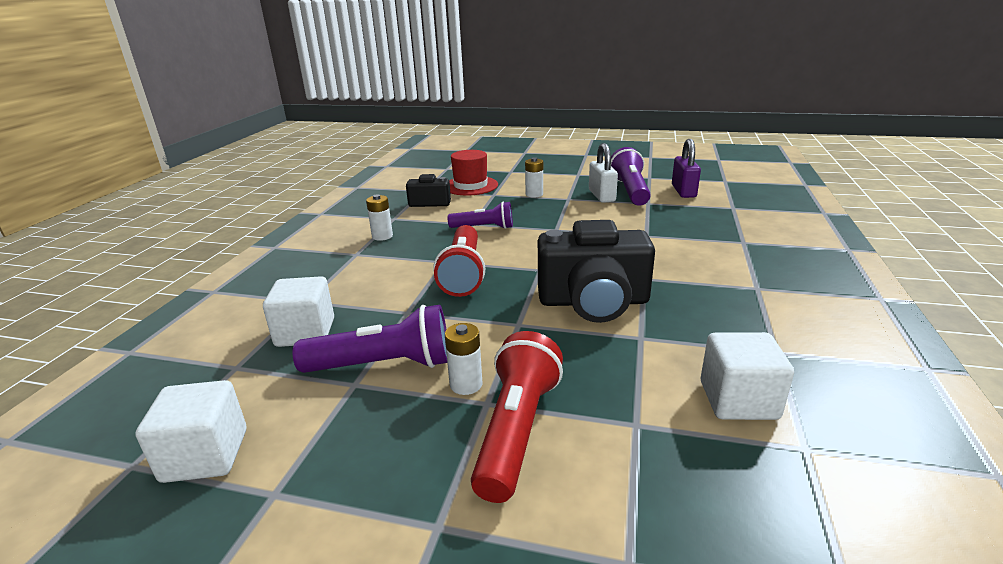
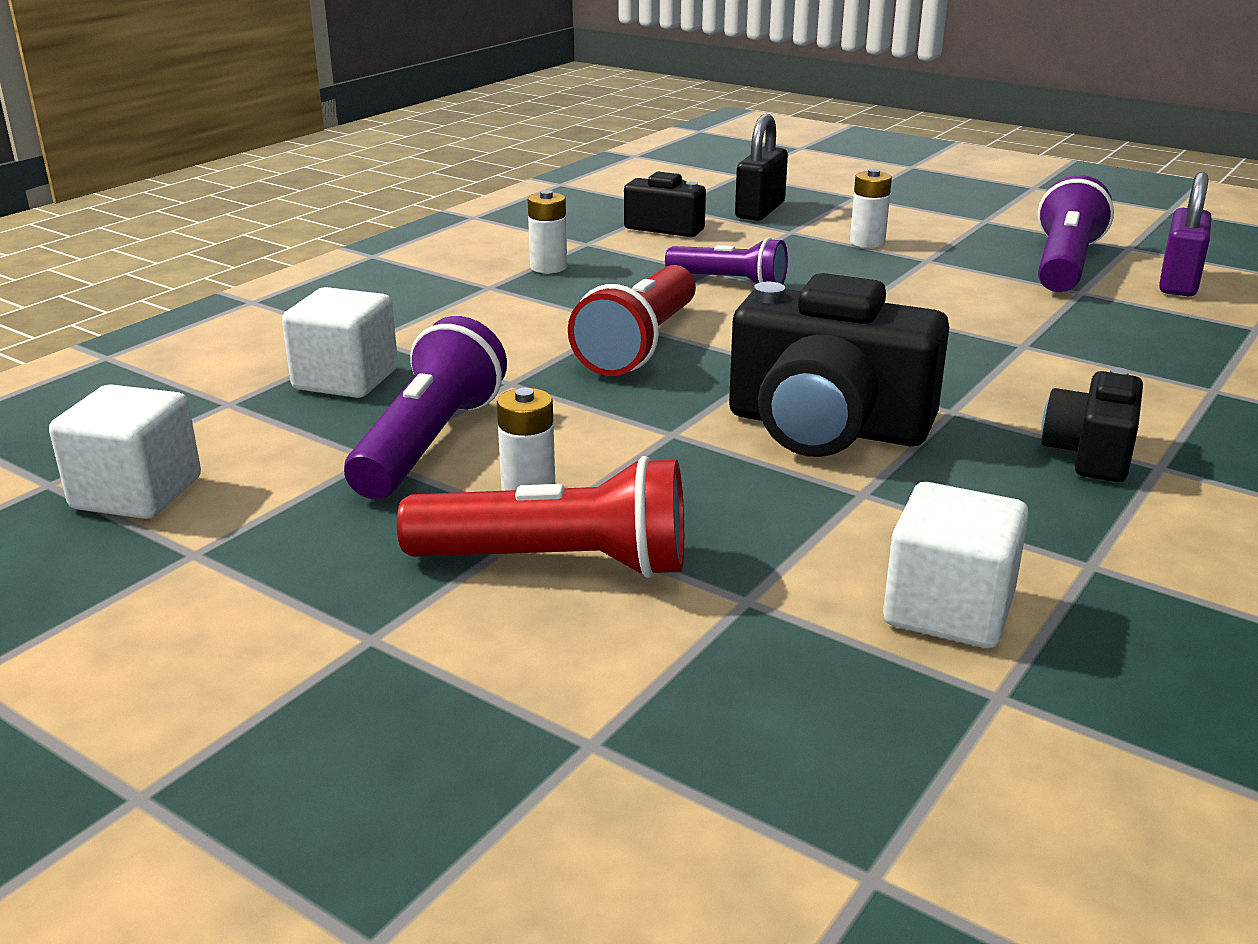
camera: 20 degrees right, 0 degrees up
(384, 364) = (428, 443): purple flashlight -> purple flashlight turned 90 degrees counterclockwise
(470, 186) = (760, 210): red hat -> black padlock
(516, 429) = (559, 562): red flashlight -> red flashlight turned 60 degrees clockwise
(601, 196) = (998, 265): white padlock -> none
(723, 288) = (1090, 453): none -> black camera

